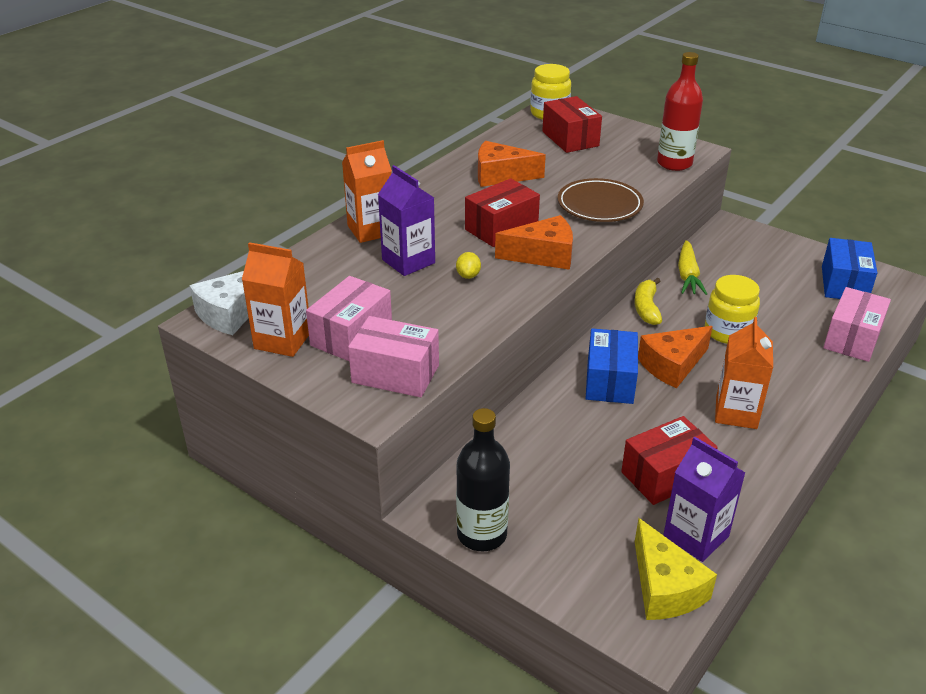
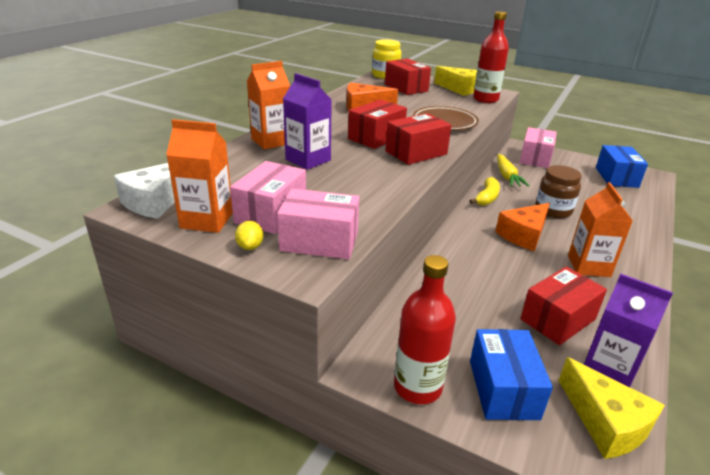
camera: 10 degrees left, 5 degrees down
(468, 275) = (361, 167): yellow lemon -> yellow lemon (250, 246)
(482, 534) = (417, 387): black bottle -> red bottle
(543, 255) = (416, 153): orange cheese -> red box
(610, 381) = (480, 249): blue box -> blue box (503, 389)
(645, 142) = (459, 89): none -> yellow cheese
(646, 308) = (487, 198): yellow banana -> yellow banana turned 150 degrees counterclockwise
(728, 332) = (553, 210): yellow jar -> brown jar
(852, 339) = (642, 210): pink box -> pink box (535, 158)

